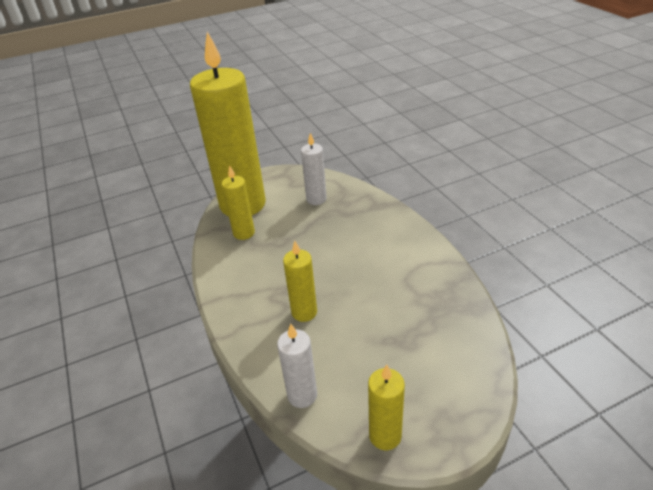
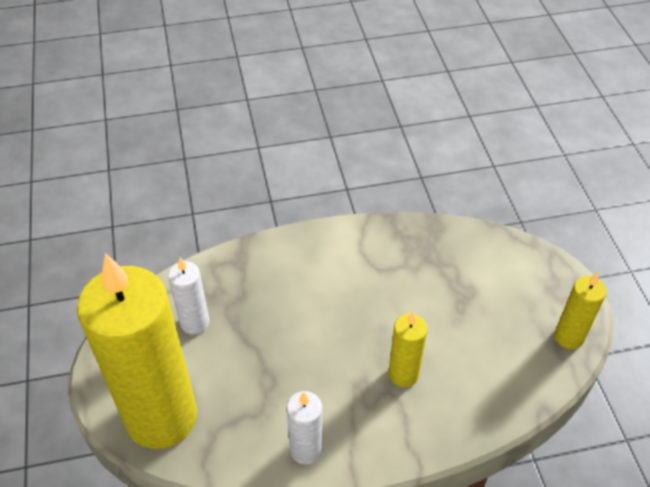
camera: 80 degrees left, 10 degrees up
(244, 233) = (231, 423): yellow candle -> none
(302, 395) = (516, 396): white candle -> white candle (306, 450)

